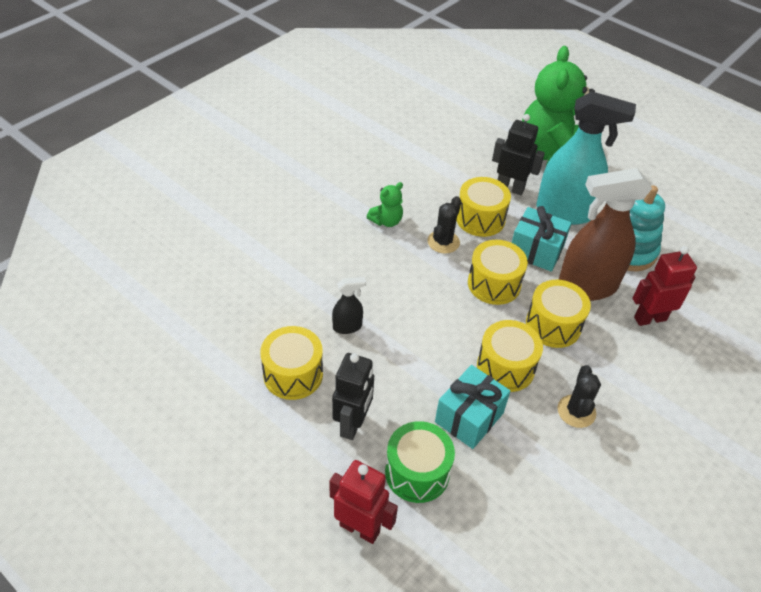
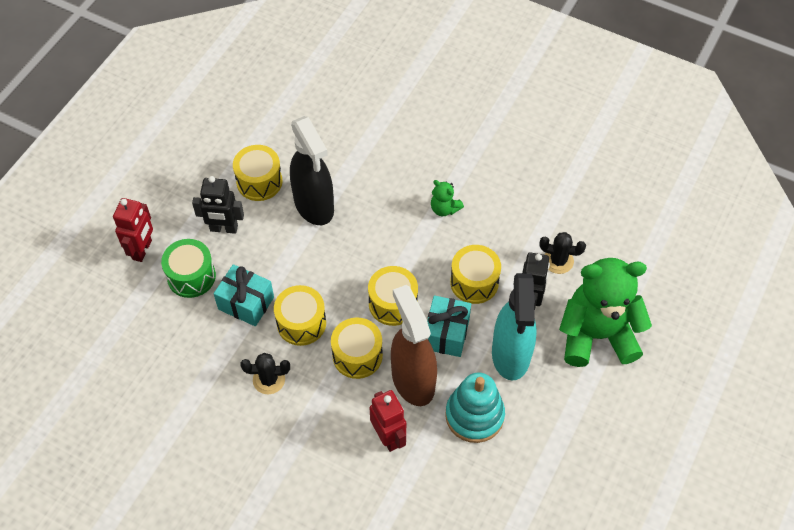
camera: 80 degrees right, 10 degrees up
(347, 327) = (314, 206): black spray bottle -> black spray bottle, size x2.26
(443, 242) = (432, 257): black cactus -> black cactus (558, 261)

